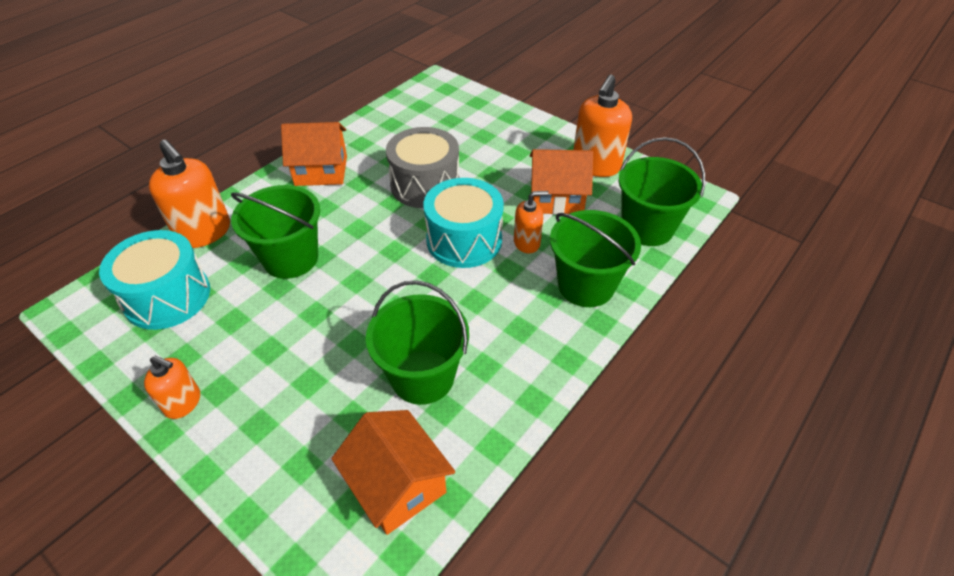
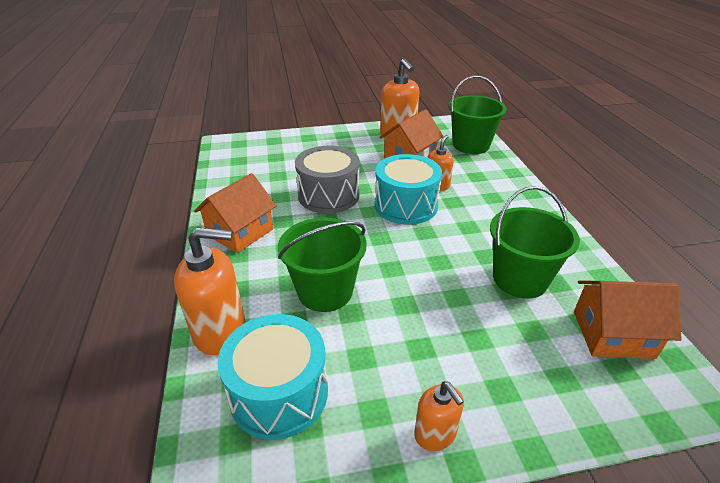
camera: 50 degrees left, 10 degrees down
(183, 402) = (435, 434): orange soap dispenser -> orange soap dispenser turned 90 degrees clockwise
(586, 285) = (497, 184): green bucket -> none

